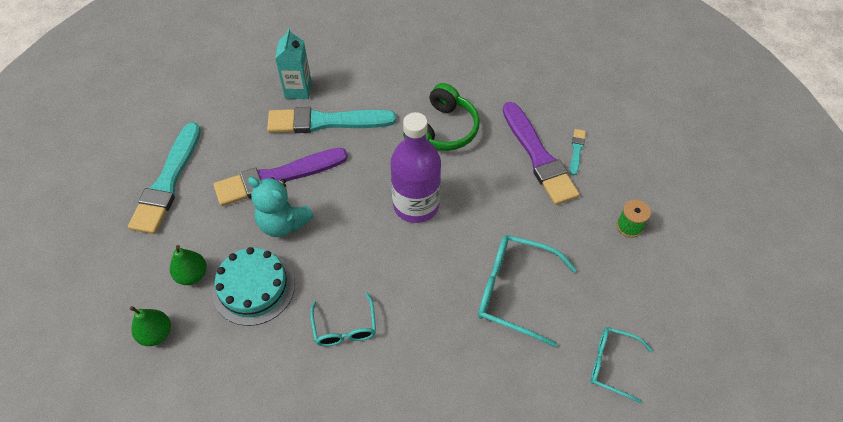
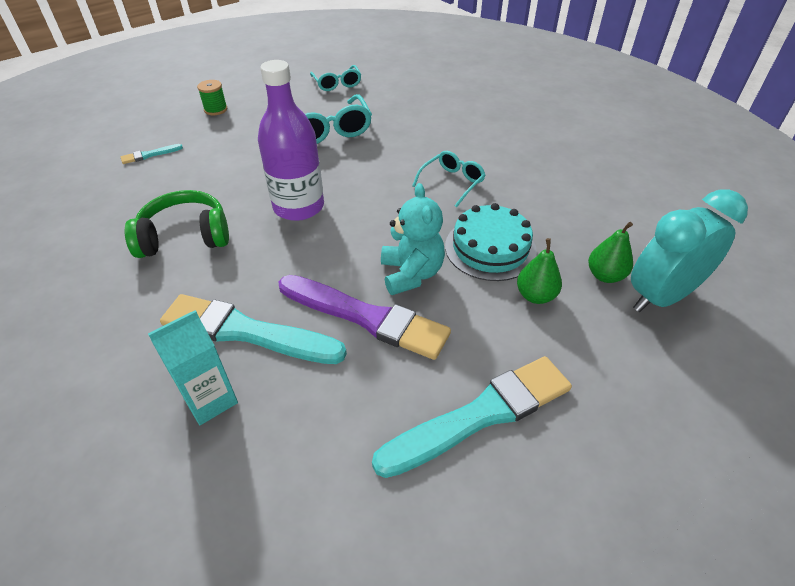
camera: 130 degrees left, 10 degrees down
(107, 348) = (660, 297): none -> turquoise clock
(326, 122) = (247, 332): turquoise brush -> turquoise brush turned 150 degrees clockwise
(538, 156) = (174, 170): purple brush -> none

